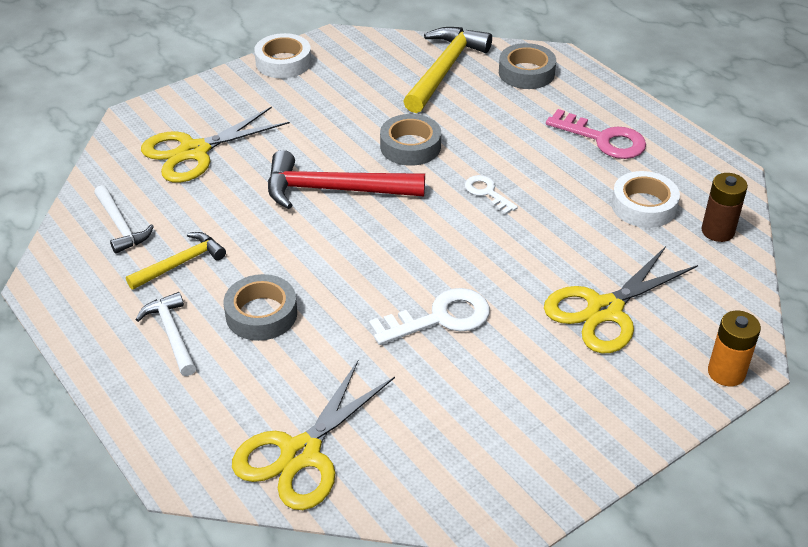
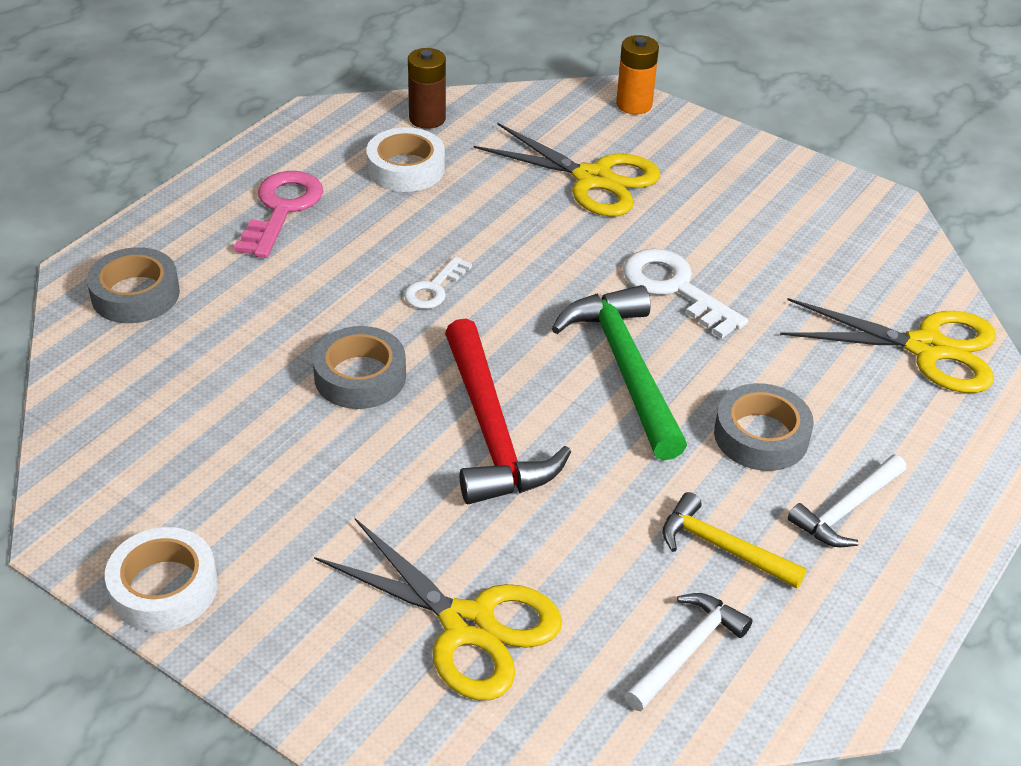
camera: 110 degrees left, 0 degrees up
(362, 265) = (625, 369): none -> green hammer
(444, 69) = (145, 380): yellow hammer -> none

